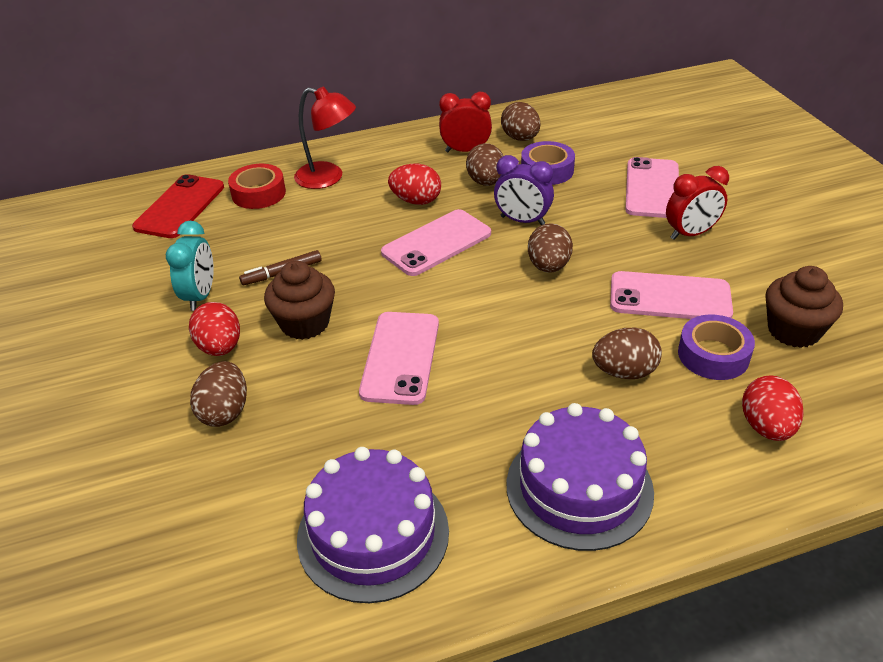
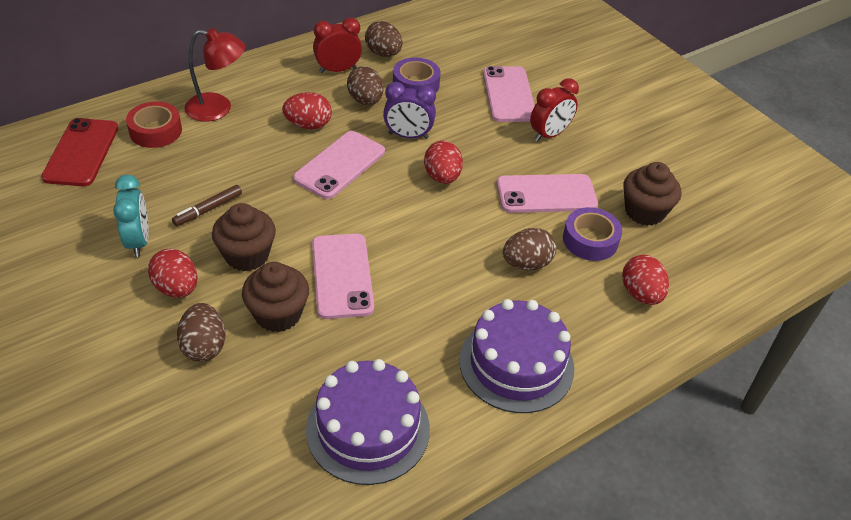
camera: 20 degrees left, 5 degrees up
(315, 389) = (278, 314): none -> brown cupcake
(548, 266) = (442, 177): brown egg -> red egg

